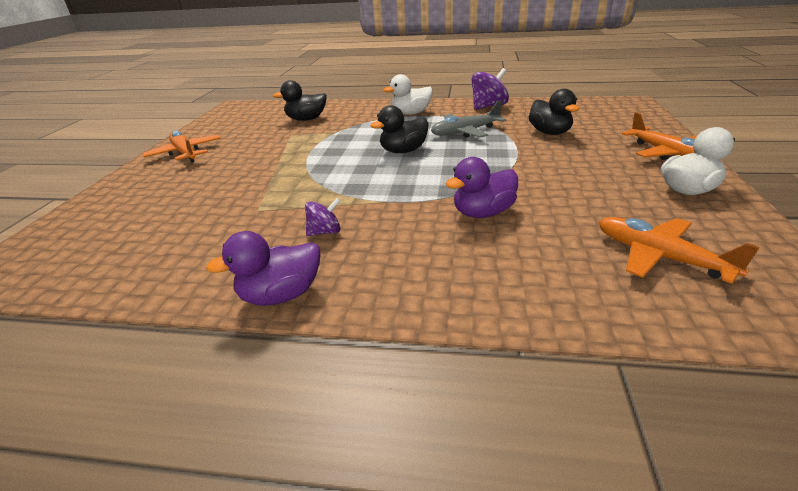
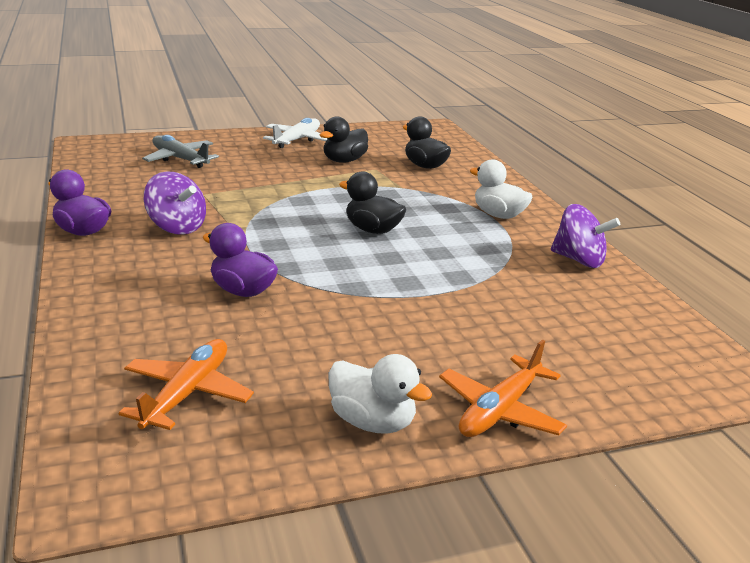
camera: 60 degrees right, 5 degrees down
(185, 153) = (297, 140): orange plane -> white plane
(325, 232) = (177, 227): purple spinning top -> purple spinning top, size x1.71
(465, 132) = (462, 256): grey plane -> grey plane (180, 159)
(549, 133) = (510, 313): black duck -> black duck (344, 161)

